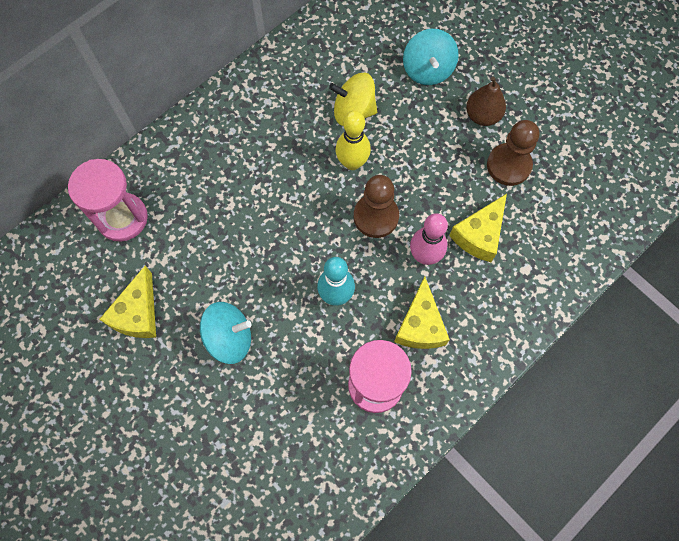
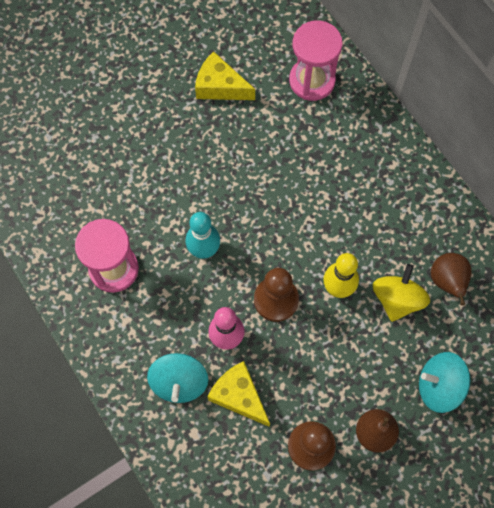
camera: 100 degrees right, 0 degrees up
(229, 338) = (183, 155): turquoise spinning top -> turquoise spinning top (179, 382)
(328, 72) = (447, 281): none -> brown pear
(420, 325) = (159, 319): yellow cheese -> none

